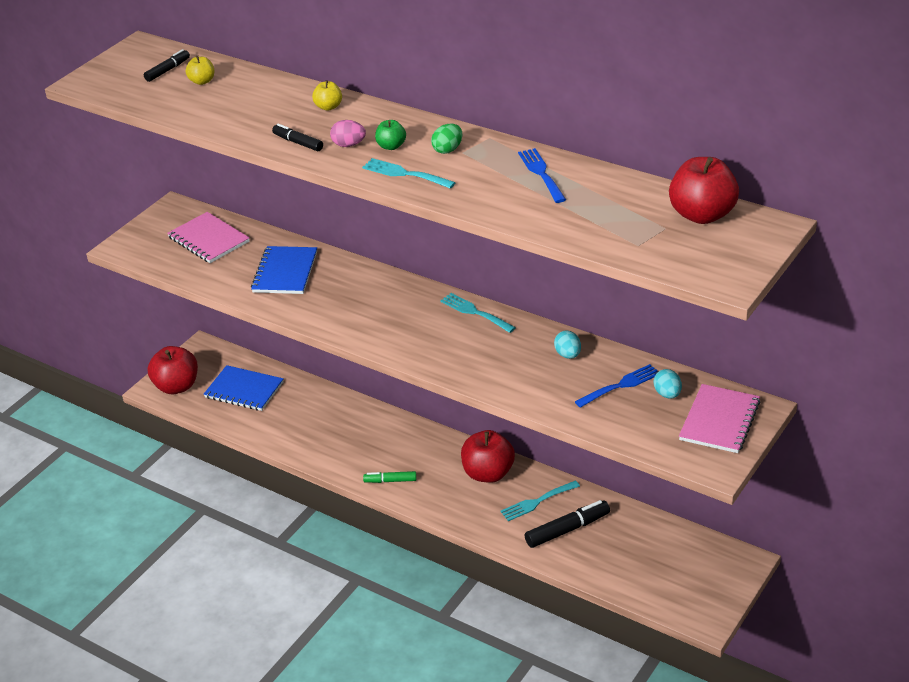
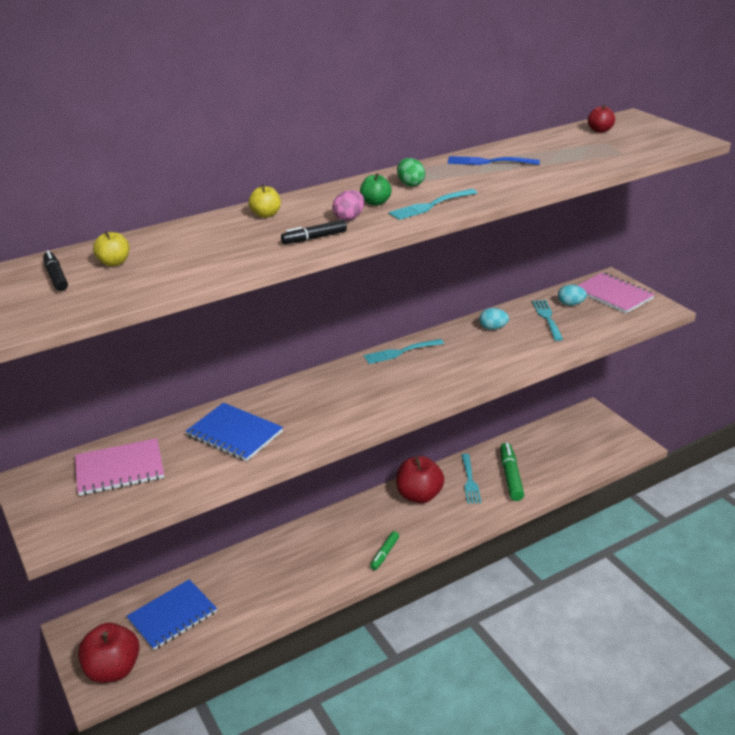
camera: 65 degrees left, 5 degrees down
(567, 530) = (510, 476): black marker -> green marker
(621, 385) = (547, 318): blue fork -> turquoise fork
(702, 215) = (600, 130): red apple -> red apple, size x0.49

